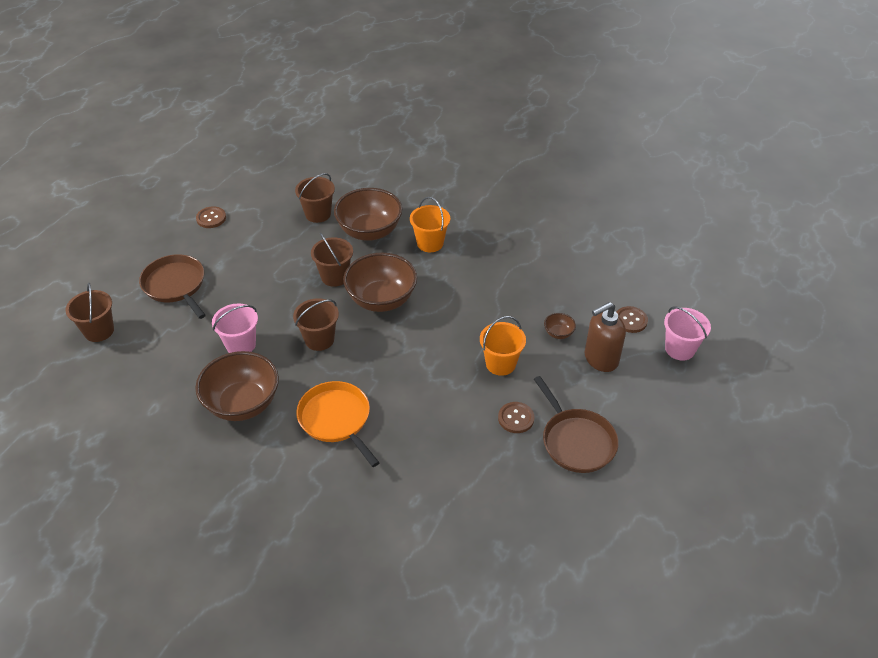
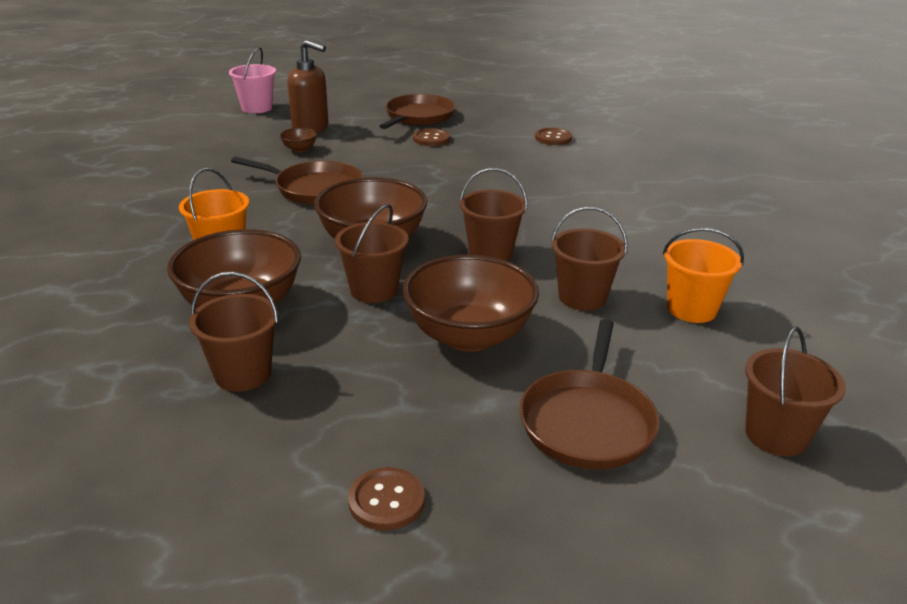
camera: 130 degrees left, 15 degrees down
(241, 345) = (582, 297): pink bucket -> brown bucket
(242, 404) = (642, 254): brown bowl -> brown bowl (469, 336)
(336, 419) = (566, 202): orange pan -> none
(479, 310) = (315, 188): none -> brown pan
(500, 364) = (377, 160): orange bucket -> orange bucket (691, 309)
(630, 320) = (241, 129): brown button -> brown button (553, 138)

